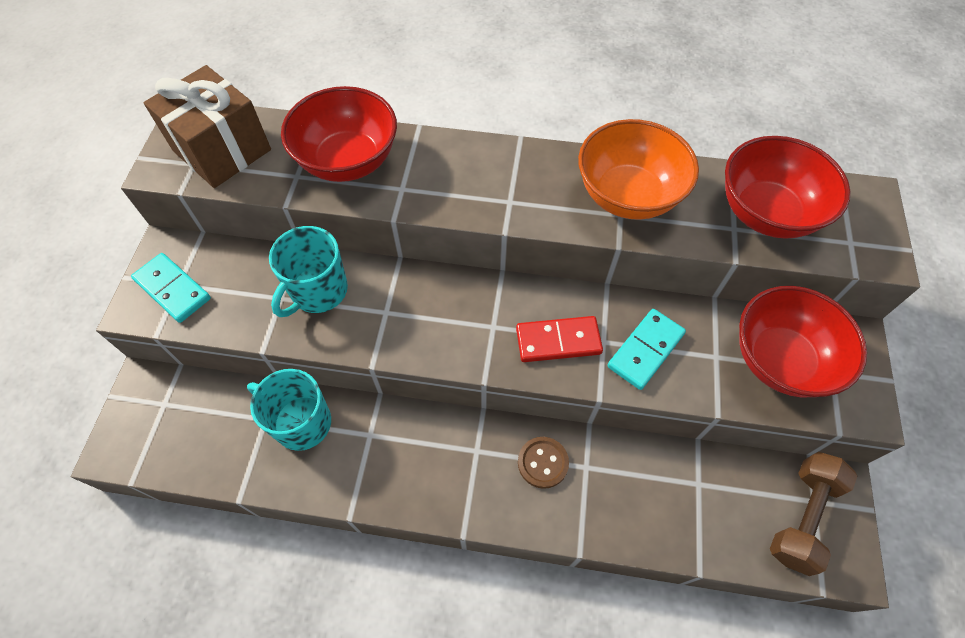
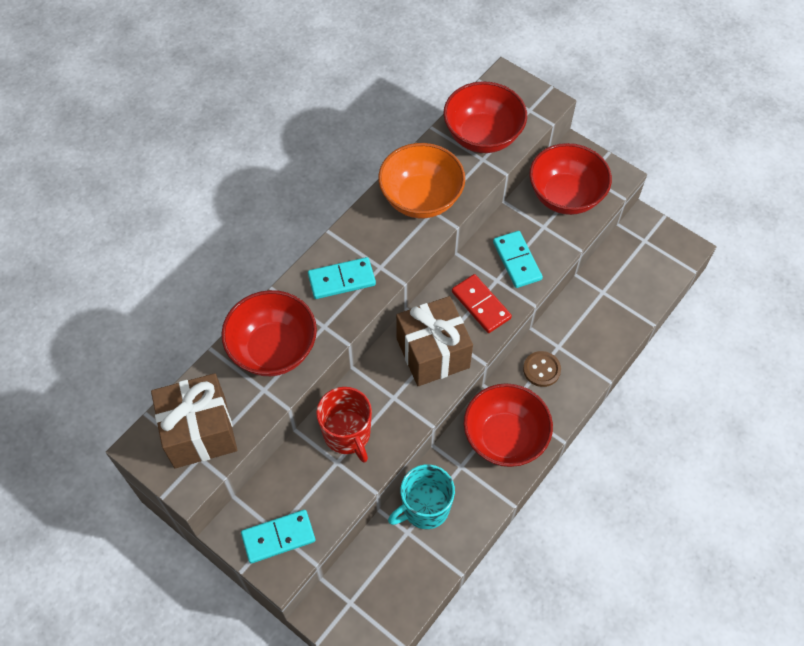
camera: 60 degrees left, 0 degrees up
(318, 291) = (347, 434): turquoise mug -> red mug
(430, 464) = (504, 438): none -> red bowl
(463, 322) = (433, 353): none -> brown gift
(469, 176) = (341, 280): none -> turquoise domino
(558, 341) = (481, 305): red domino -> red domino turned 60 degrees counterclockwise
(802, 516) = (650, 252): brown dumbbell -> none

